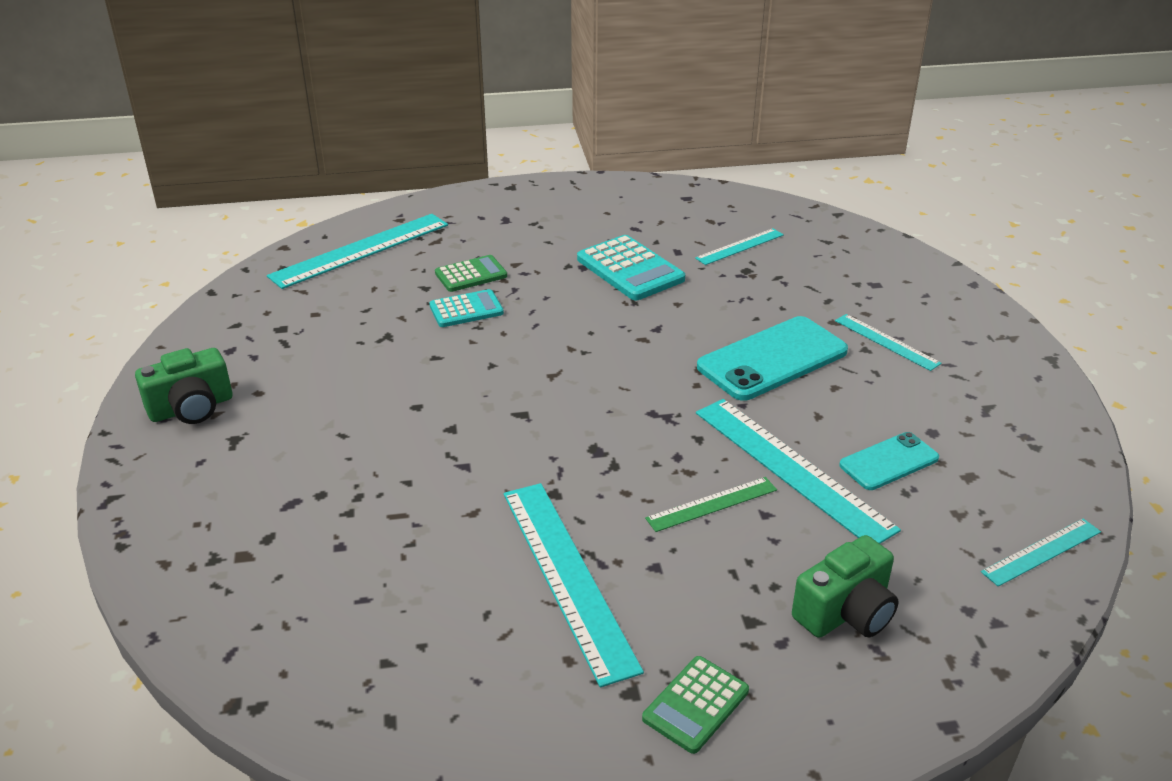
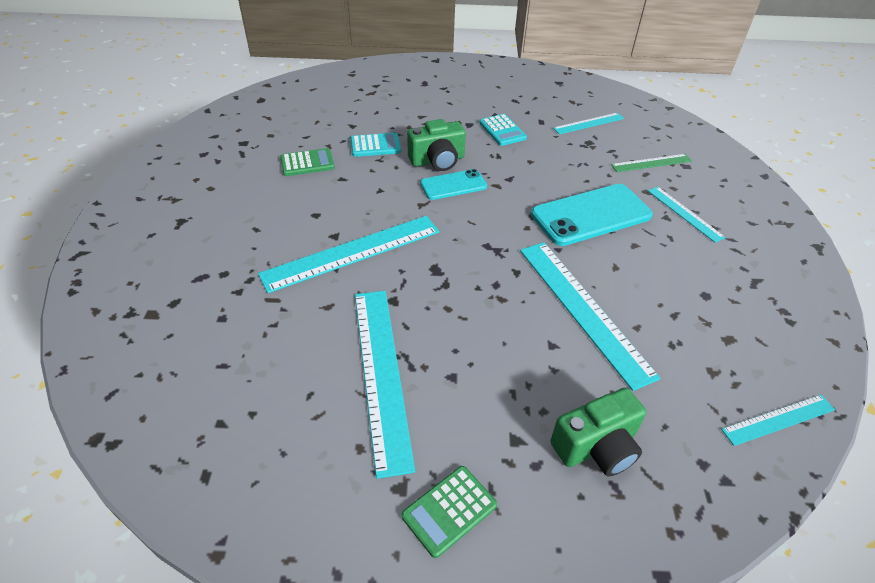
camera: 10 degrees right, 10 degrees up
(191, 408) = (161, 193): green camera -> green camera (437, 160)
(360, 250) = (317, 93): turquoise ruler -> turquoise ruler (352, 252)
(471, 275) = (387, 120): green calculator -> green calculator (307, 163)
(630, 269) = (502, 130): turquoise calculator -> turquoise calculator, size x0.63
(712, 504) = (512, 329): green ruler -> green ruler (651, 163)
(889, 462) = (664, 315): turquoise phone -> turquoise phone (453, 185)

